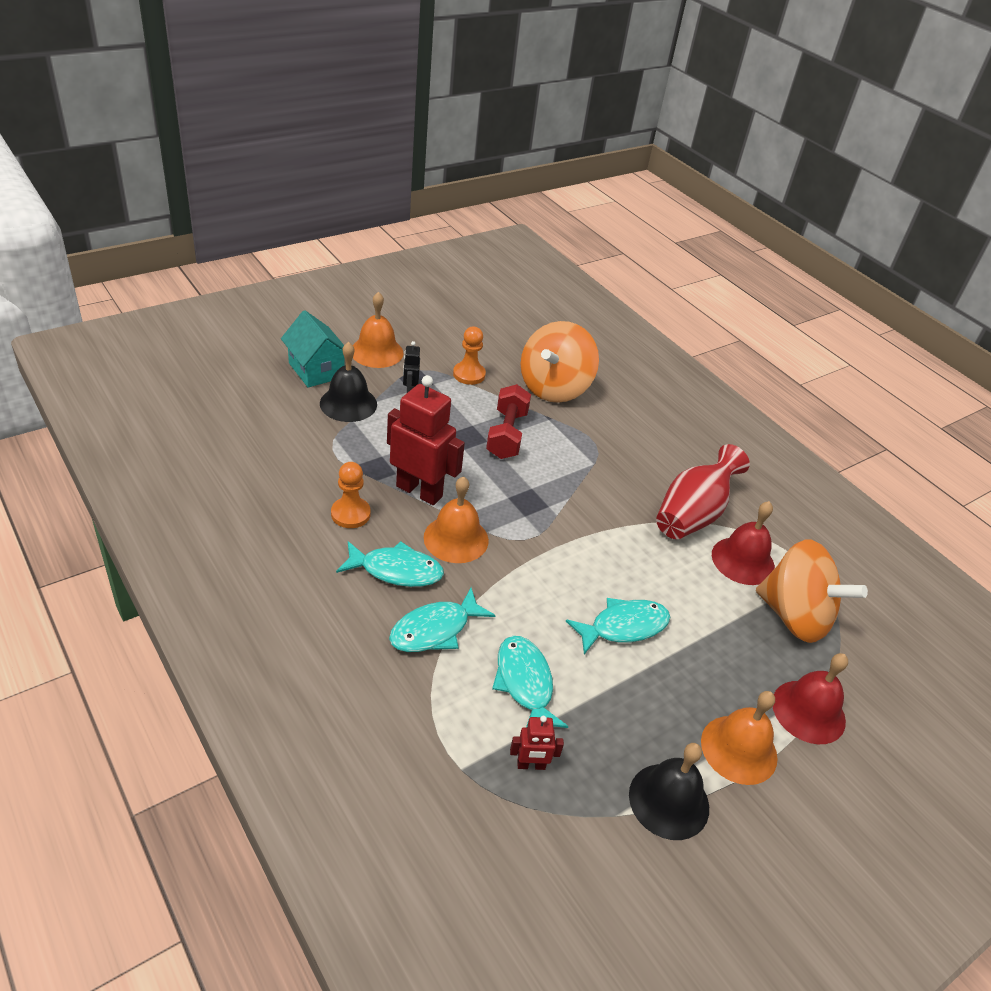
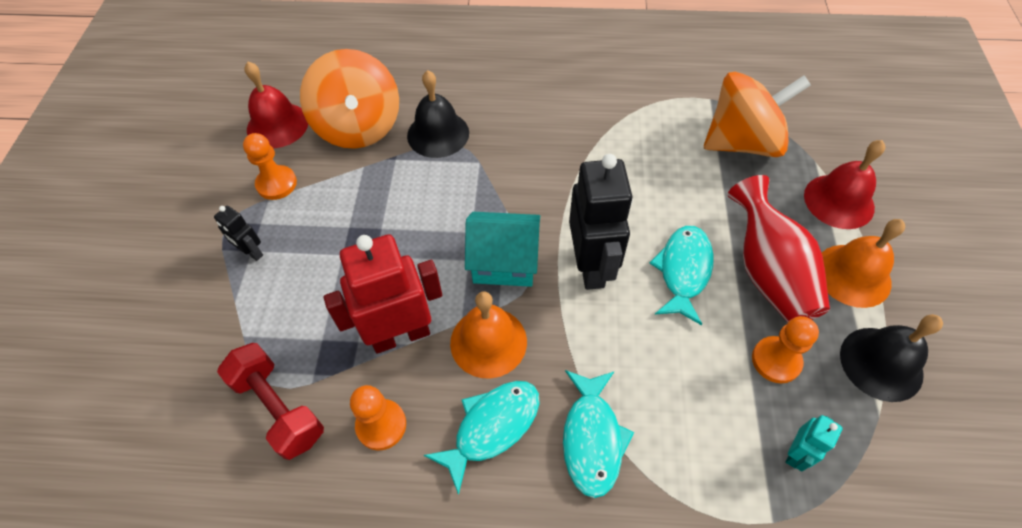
camera: 45 degrees left, 15 degrees up
(316, 370) = (132, 325): turquoise house -> turquoise house (504, 263)
(348, 403) = (215, 324): black bell -> black bell (438, 134)
(376, 352) = (162, 246): orange bell -> none
(507, 435) = (387, 206): red dumbbell -> red dumbbell (279, 408)
(524, 683) = (702, 397): turquoise fish -> none
(531, 765) = (796, 453): red robot -> turquoise robot
(571, 568) = (591, 266): none -> black robot
(601, 721) = (776, 360): none -> orange pawn
(692, 514) = (592, 132): red vase -> red vase (767, 272)
(743, 560) = (665, 134): red bell -> red bell (277, 125)

